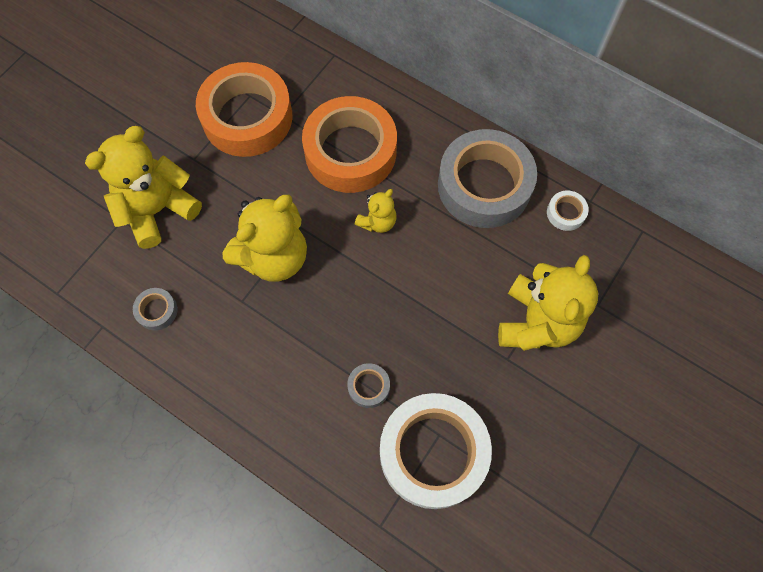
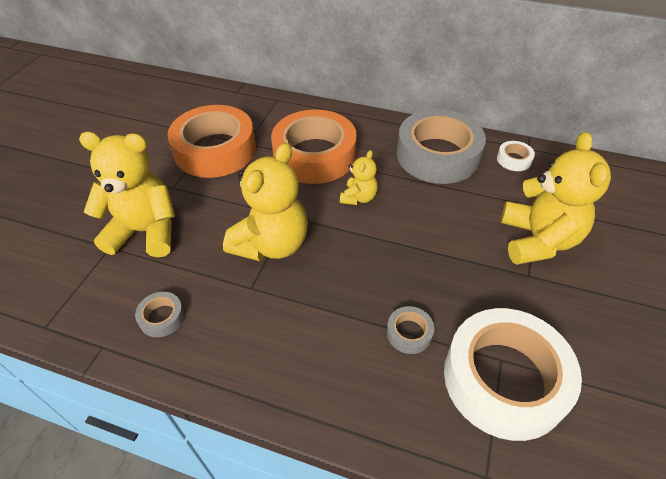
camera: 15 degrees left, 20 degrees down
(157, 210) = (145, 231): yellow teddy bear -> yellow teddy bear turned 60 degrees clockwise

